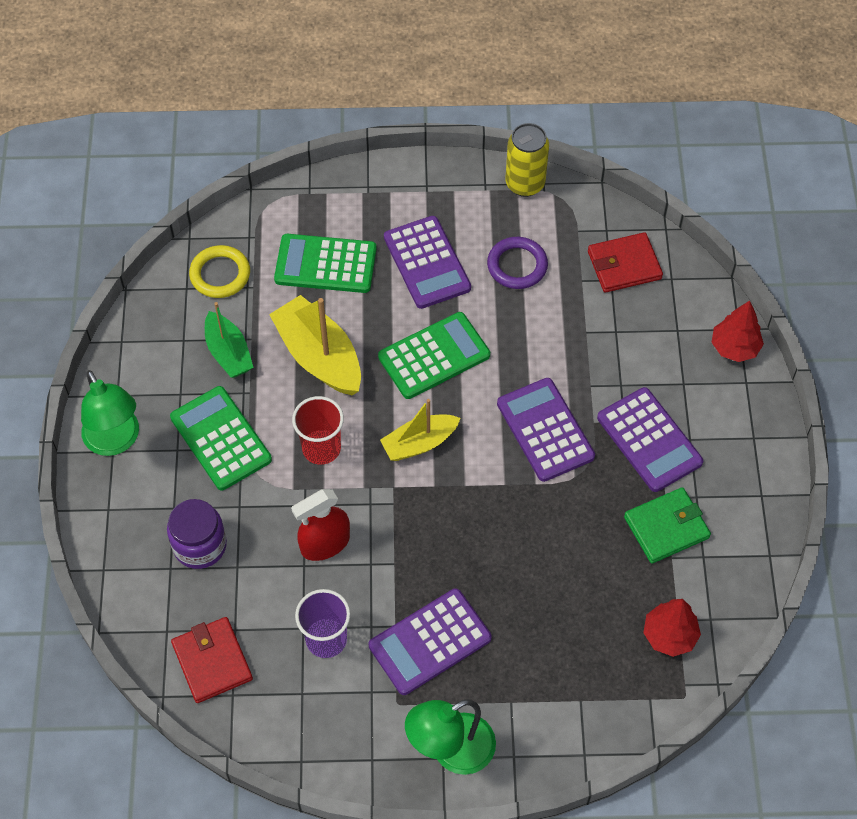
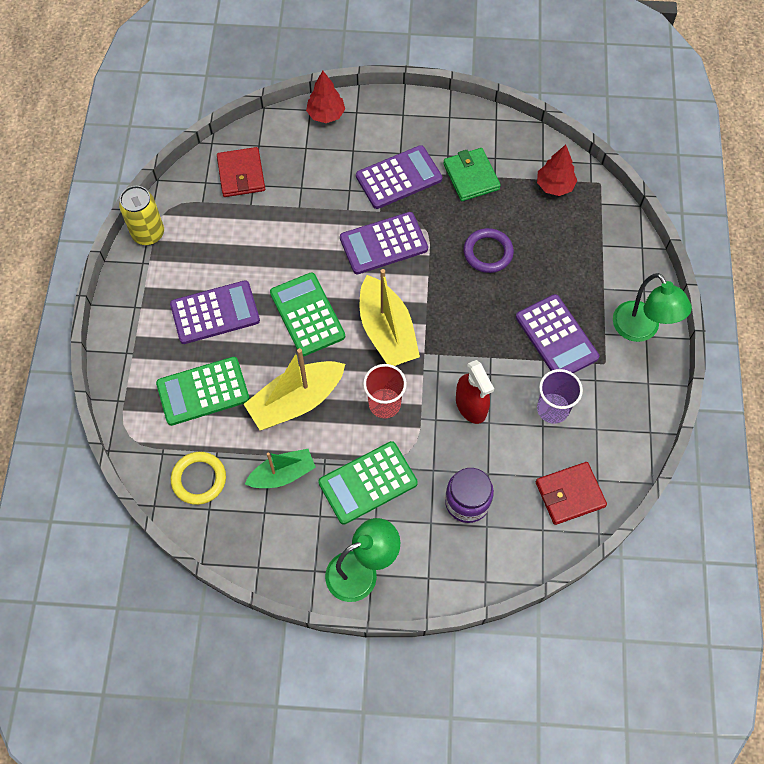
camera: 85 degrees left, 5 degrees up
(325, 264) = (203, 391): green calculator -> green calculator turned 60 degrees clockwise
(419, 443) = (387, 331): yellow boat -> yellow boat, size x1.55
(517, 265) = (229, 247): purple ring -> purple ring (488, 252)

